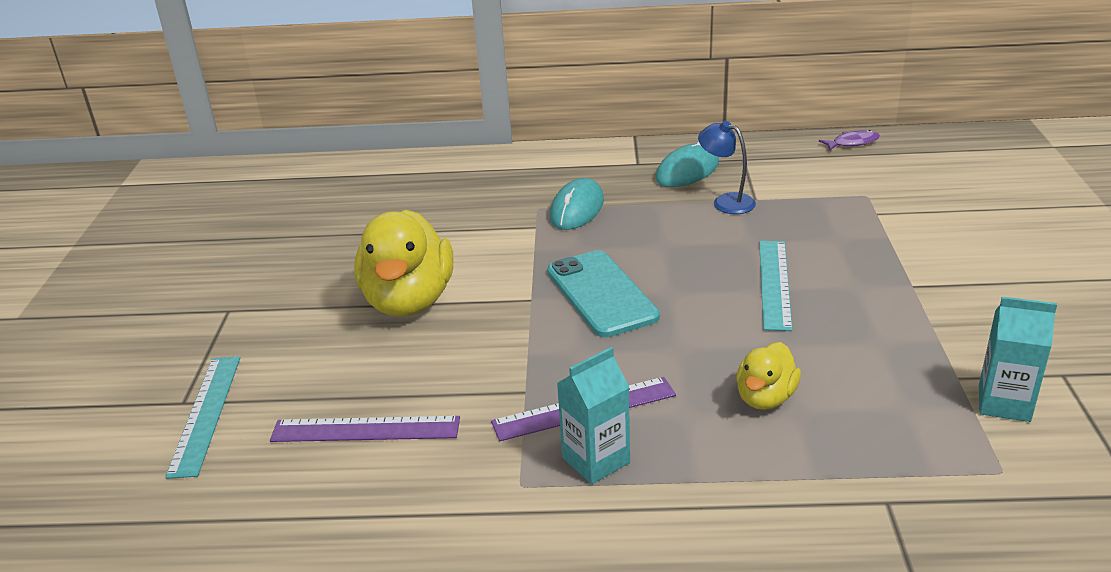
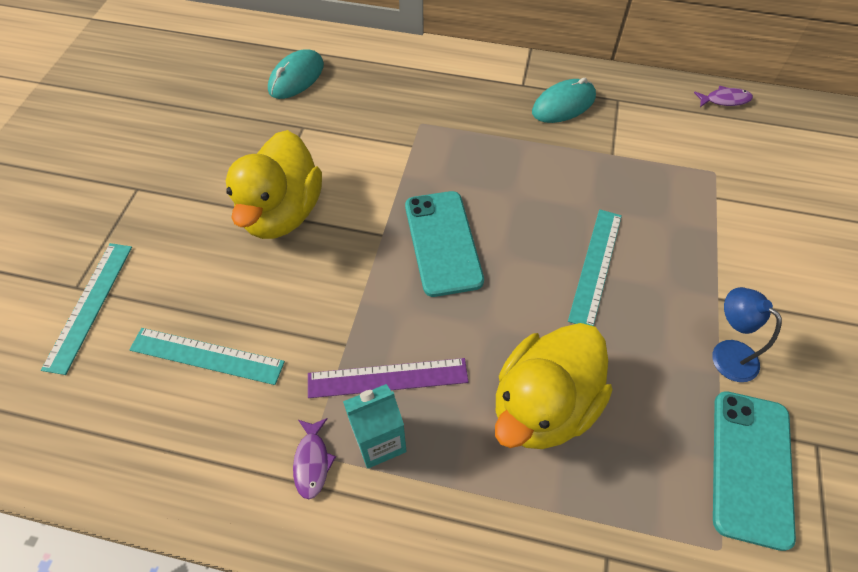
camera: 10 degrees right, 25 degrees up
(365, 429) = (207, 356): purple ruler -> turquoise ruler
(525, 491) = (312, 462): none -> purple fish
(577, 209) = (453, 132): turquoise mouse -> turquoise mouse (296, 78)
(726, 201) = (585, 151): blue lamp -> blue lamp (726, 353)
(765, 398) = (543, 405): yellow duck -> yellow duck, size x1.90
(1004, 403) = (751, 467): turquoise carton -> turquoise phone

